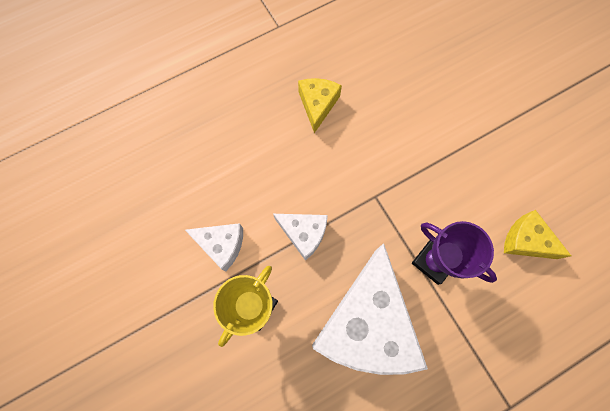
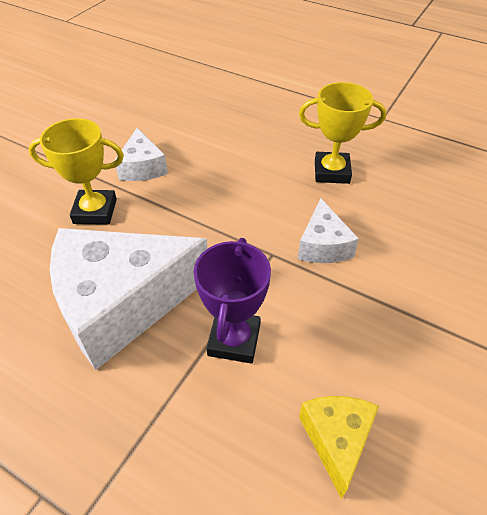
camera: 60 degrees right, 25 degrees down
(304, 234) = (190, 215): white cheese -> white cheese (323, 245)
(317, 105) = (331, 172): yellow cheese -> yellow trophy

